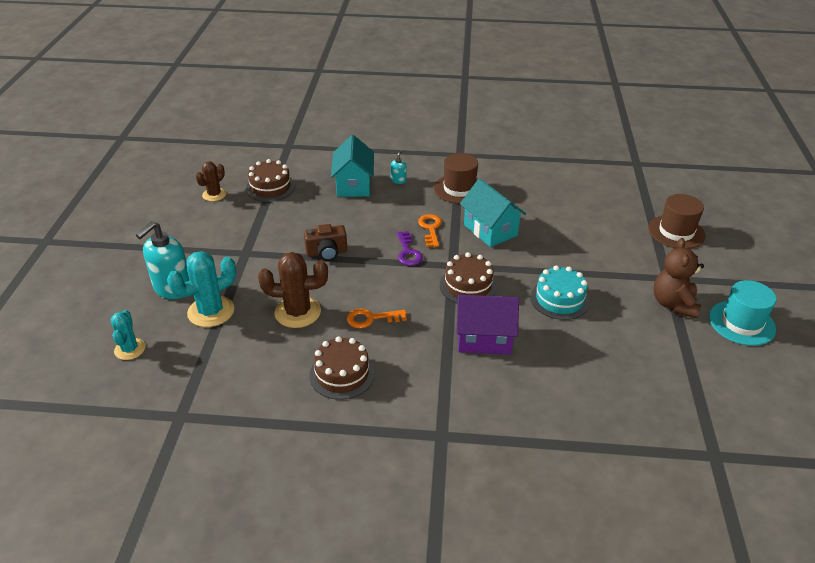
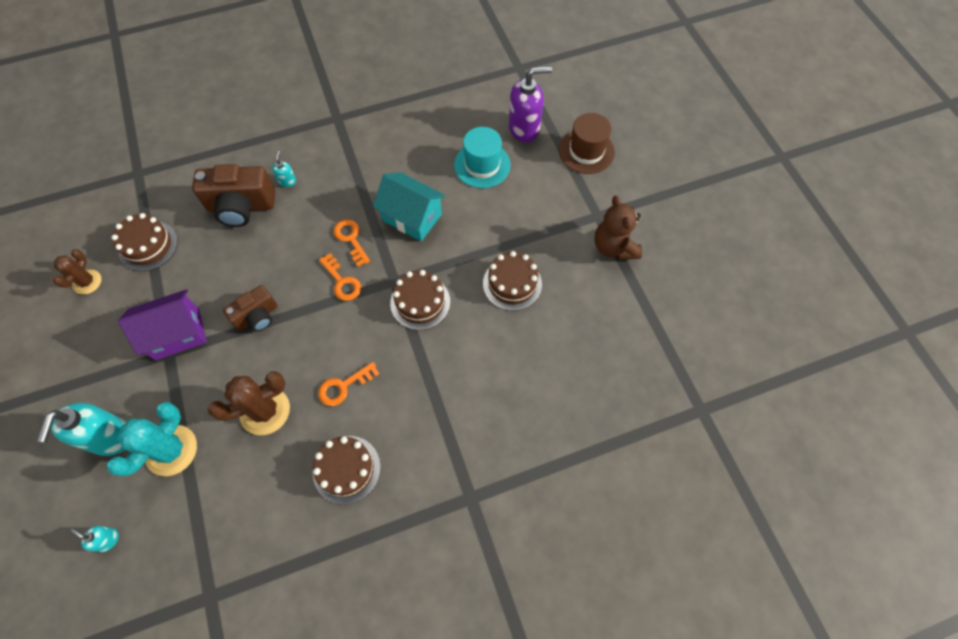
camera: 25 degrees left, 25 degrees up
(130, 349) = (108, 539): turquoise cactus -> turquoise soap dispenser
(354, 185) = (241, 206): turquoise house -> brown camera
(408, 252) = (342, 281): purple key -> orange key
(459, 189) = (357, 170): brown hat -> none
(484, 339) = (462, 364): purple house -> purple house (177, 334)
(559, 299) = (512, 284): turquoise cake -> brown cake
(622, 202) = (524, 128): none -> purple soap dispenser
(741, 323) = (677, 246): turquoise hat -> turquoise hat (482, 165)

